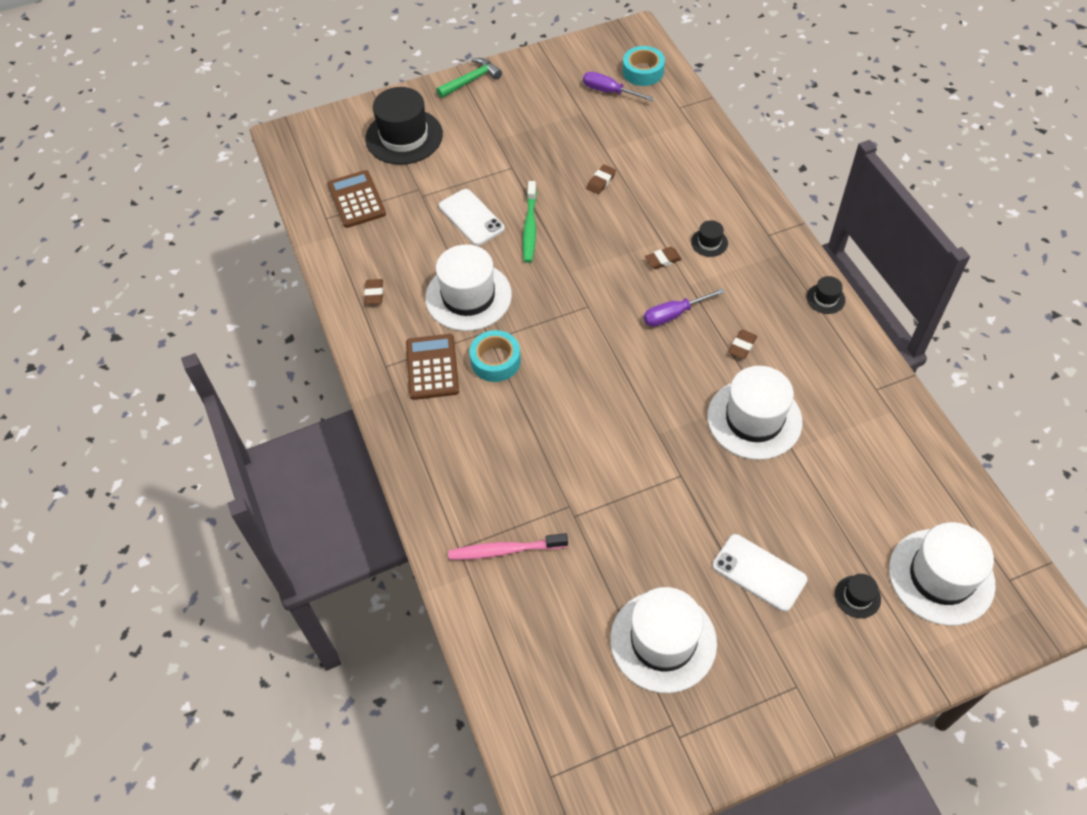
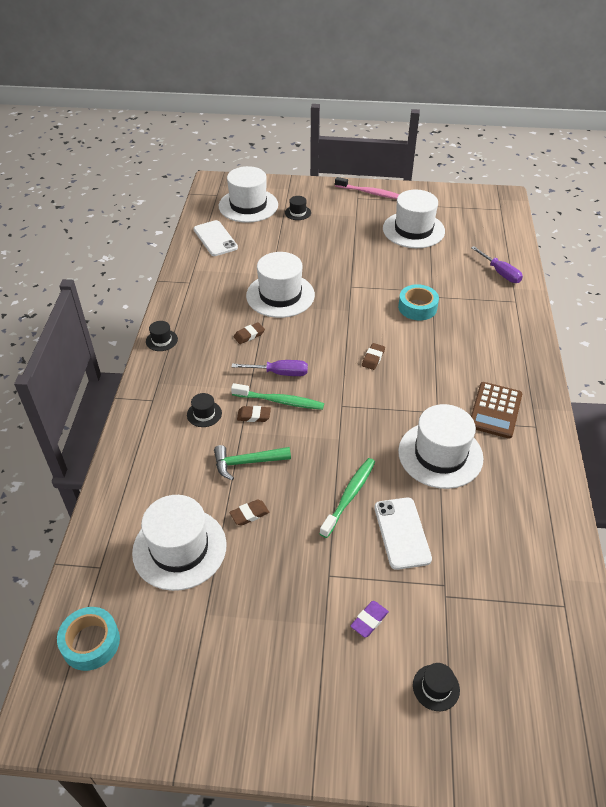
camera: 155 degrees left, 10 degrees down
(356, 200) = (523, 615): brown calculator -> none
(374, 293) = (529, 494): brown eraser -> brown eraser (373, 358)
(404, 137) = (436, 687): black hat -> black hat, size x0.44
(467, 153) = (369, 620): none -> purple eraser
(471, 80) = (305, 748): green hammer -> green hammer (247, 462)
(495, 361) = (440, 395): turquoise tape -> turquoise tape (417, 307)
(505, 550) = (485, 290): pink toothbrush -> pink toothbrush (369, 193)
(608, 91) = (153, 631): purple screwdriver -> purple screwdriver (500, 273)
(634, 139) = (179, 548): none -> white hat
(650, 285) = (280, 401): none -> green toothbrush
(759, 572) = (340, 235): white phone -> white phone (215, 238)

